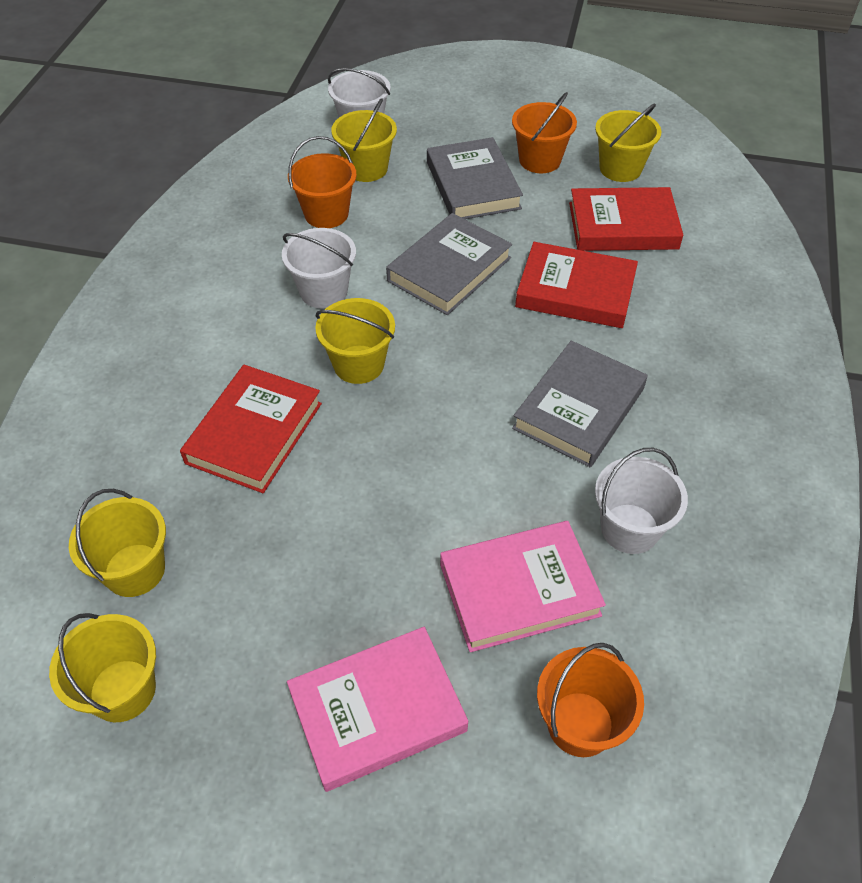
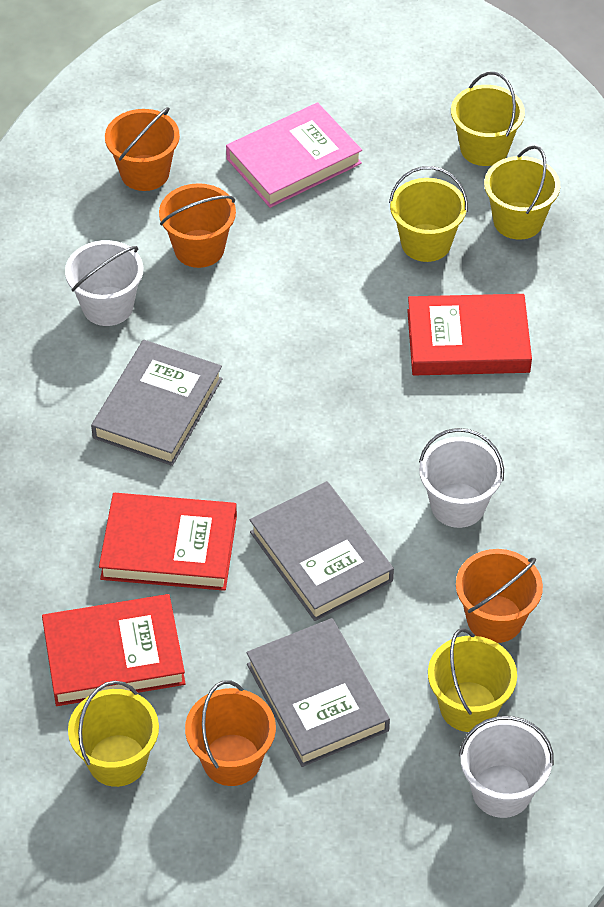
camera: 170 degrees right, 0 degrees up
(254, 433) = (468, 341): red book -> red book turned 75 degrees clockwise
(358, 364) = (390, 423): yellow bucket -> yellow bucket (426, 243)
(449, 269) = (321, 556): grey book -> grey book turned 60 degrees counterclockwise
(519, 590) = (199, 249): pink book -> orange bucket

